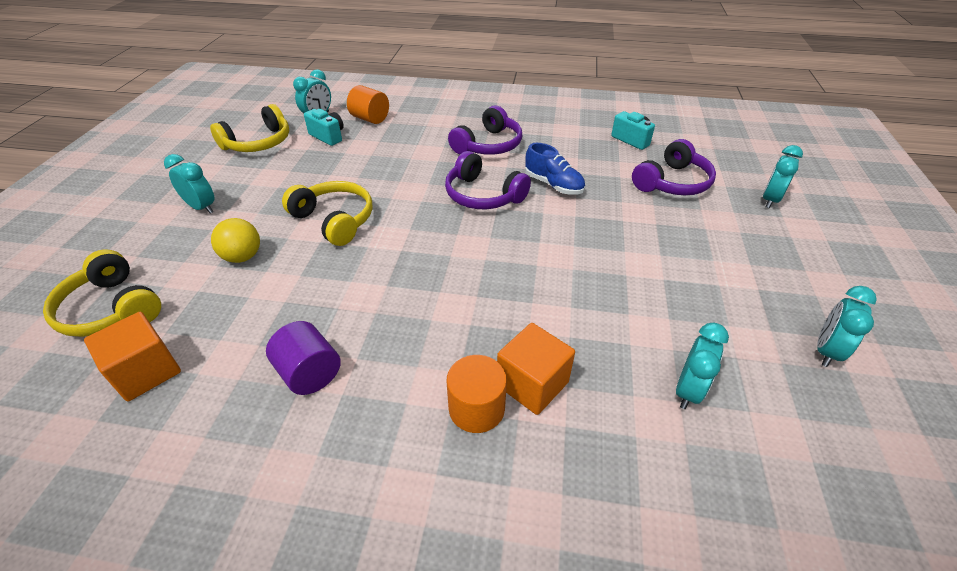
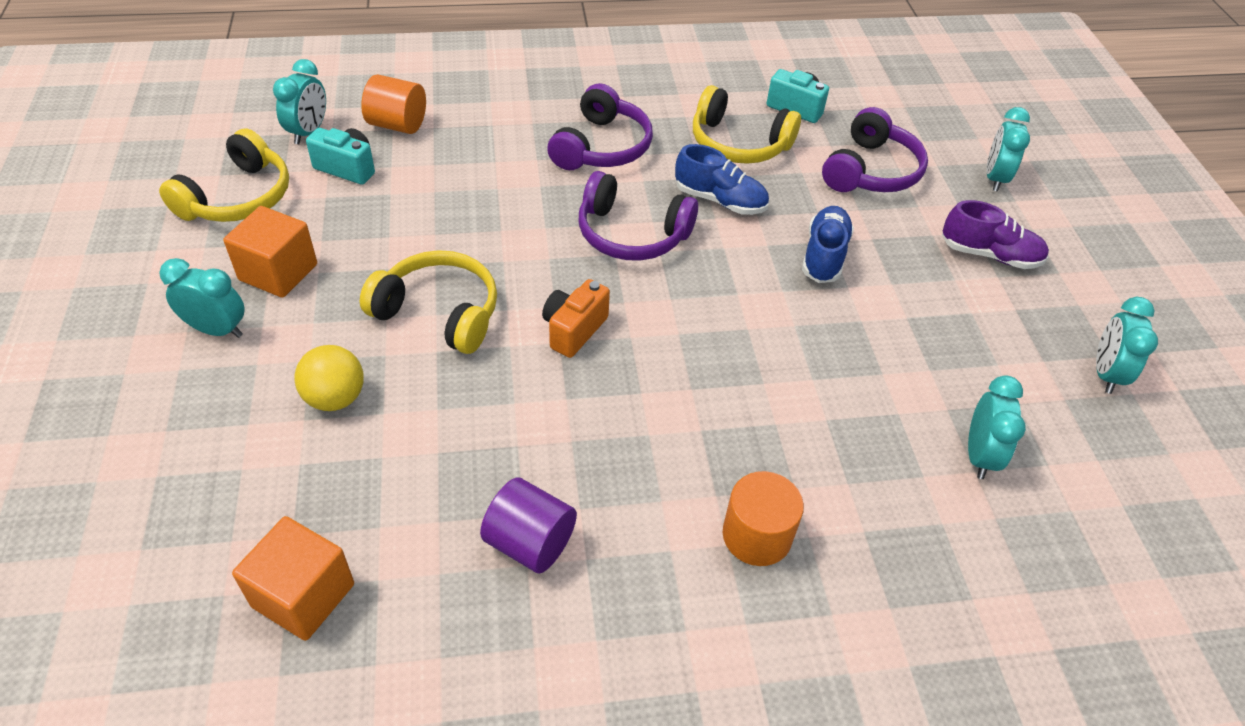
camera: 20 degrees left, 5 degrees up
(111, 309) = (185, 520): yellow headphones -> yellow headphones (738, 143)
(414, 244) = (574, 330): none -> orange camera
(532, 384) = (807, 489): orange cube -> orange cube (278, 272)
(614, 229) = (824, 256): none -> blue shoe
(748, 248) = (989, 255): none -> purple shoe

